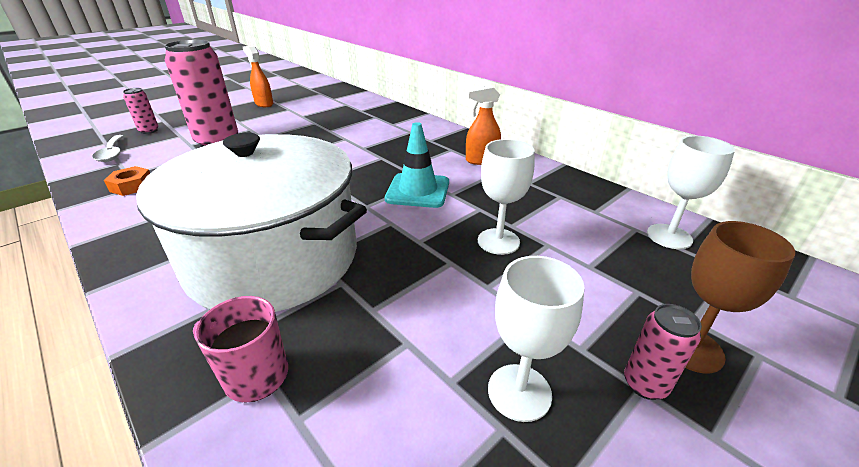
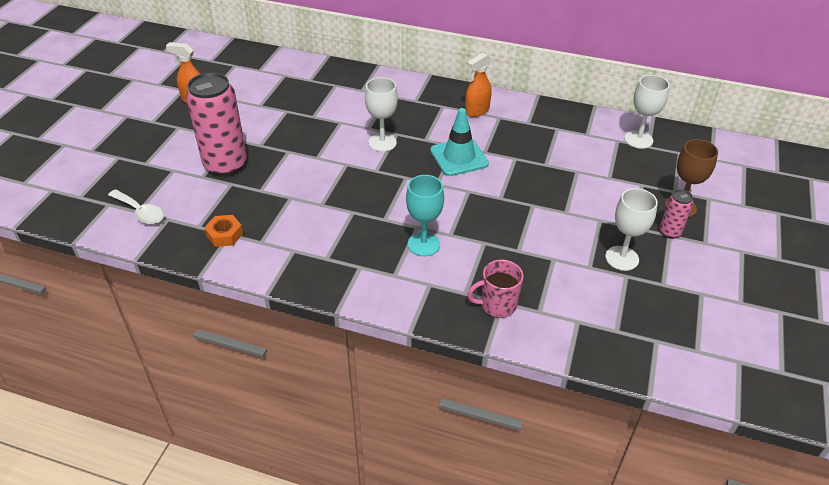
camera: 30 degrees left, 10 degrees up
(149, 131) = (128, 175): pink can -> none
(274, 258) = (423, 244): white pot -> turquoise goblet
(498, 241) = (547, 179): white goblet -> white goblet (382, 142)

